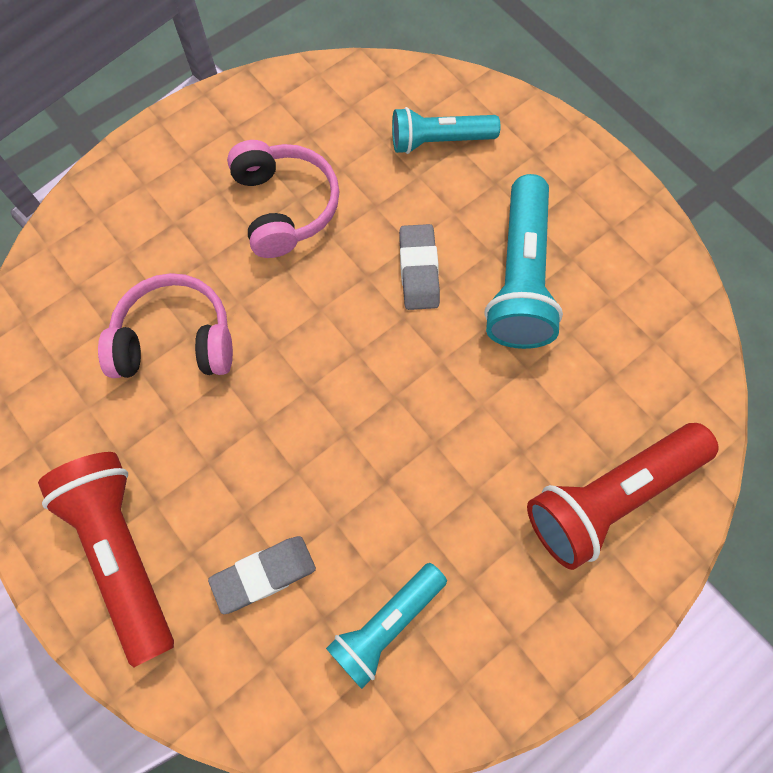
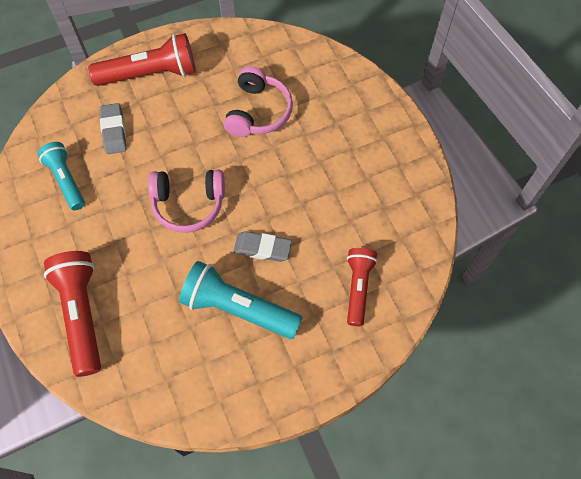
camera: 105 degrees right, 5 degrees down
(285, 207) = (330, 182): pink headphones -> pink headphones (188, 204)
(439, 141) = (358, 288): turquoise flashlight -> red flashlight

